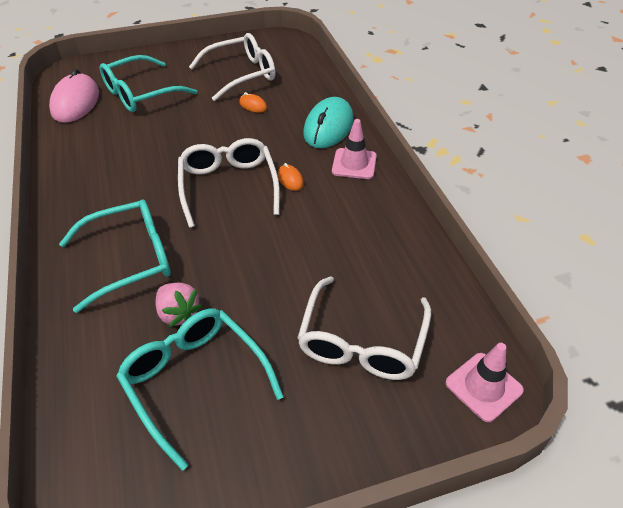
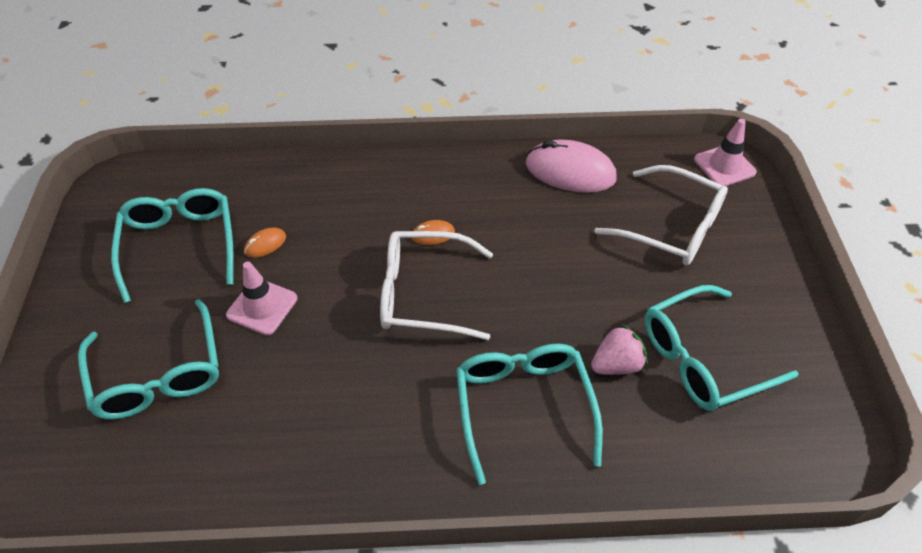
camera: 75 degrees left, 5 degrees up
(75, 102) = (130, 471): pink mouse -> pink mouse (570, 171)
(241, 74) = (180, 245): white glasses -> turquoise glasses
(328, 127) = (349, 182): turquoise mouse -> none
(354, 164) = (427, 176): pink traffic cone -> pink traffic cone (262, 307)

